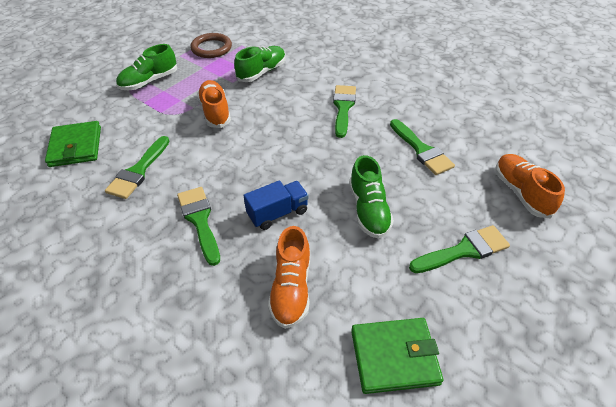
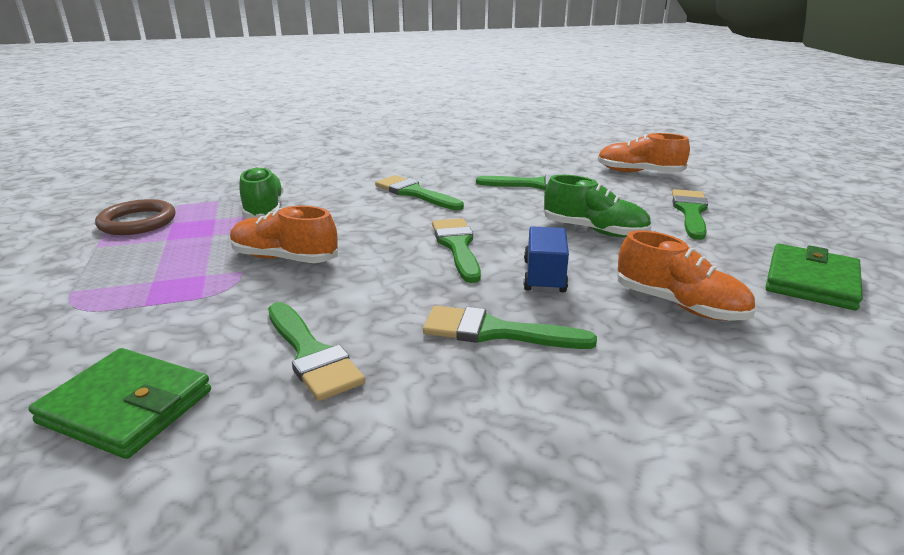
camera: 55 degrees left, 20 degrees down
(149, 81) = (103, 286): green shoe -> none
(285, 161) = (457, 246): none -> green brush

